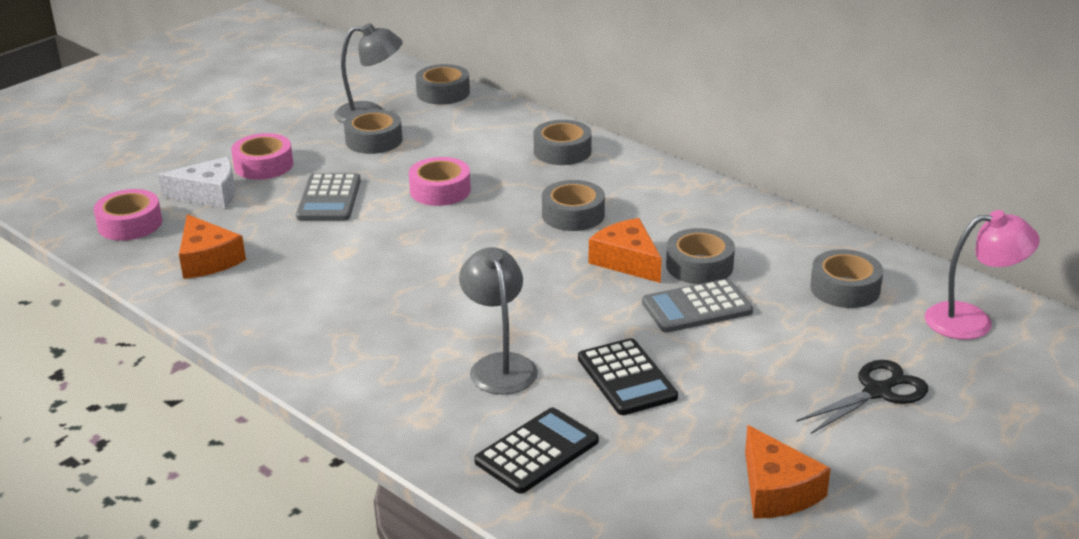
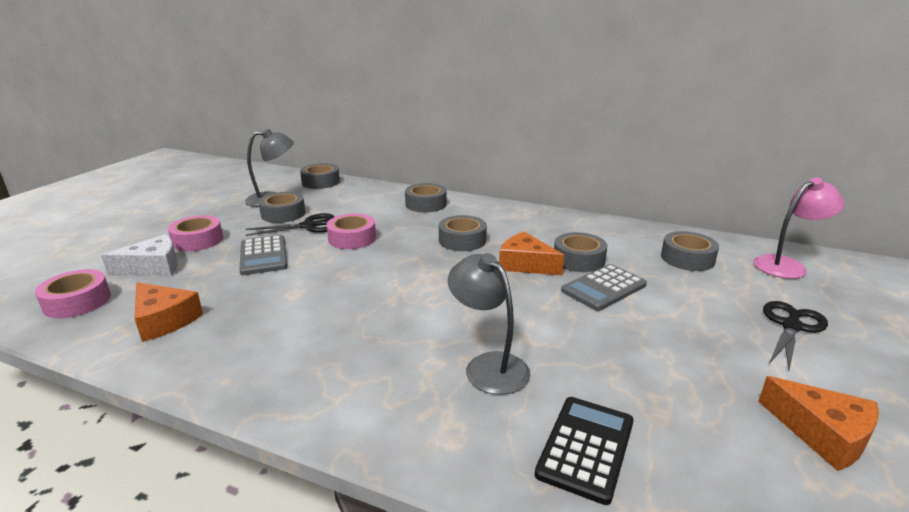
camera: 20 degrees left, 5 degrees down
(397, 164) = (308, 226): none -> black scissors
(626, 378) = (602, 354): black calculator -> none

